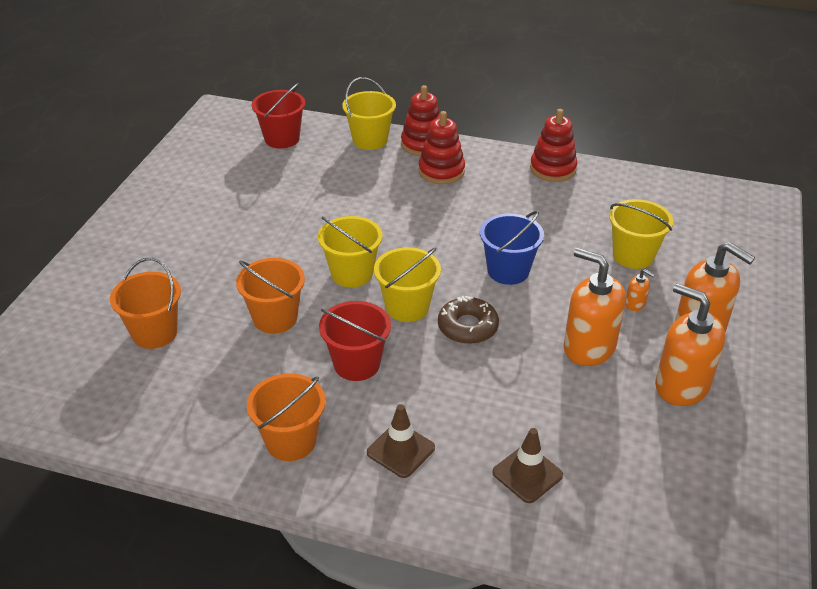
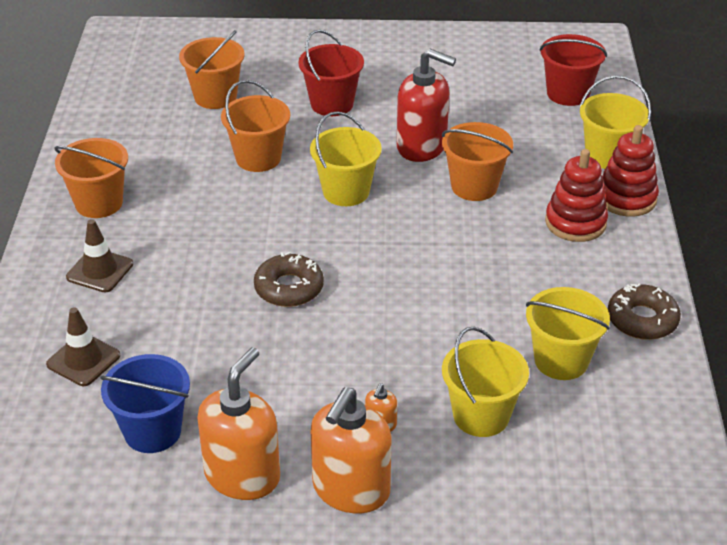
camera: 75 degrees right, 0 degrees up
(310, 222) = (422, 146): none -> red soap dispenser
(356, 364) = (208, 222): red bucket -> red bucket (332, 104)
(377, 206) = (474, 186): none -> orange bucket
(407, 307) = (306, 239): yellow bucket -> yellow bucket (561, 360)
(508, 271) = (400, 306): blue bucket -> blue bucket (152, 431)
(553, 169) = (642, 320): red stacking toy -> brown donut
(588, 347) = (286, 388): orange soap dispenser -> none

